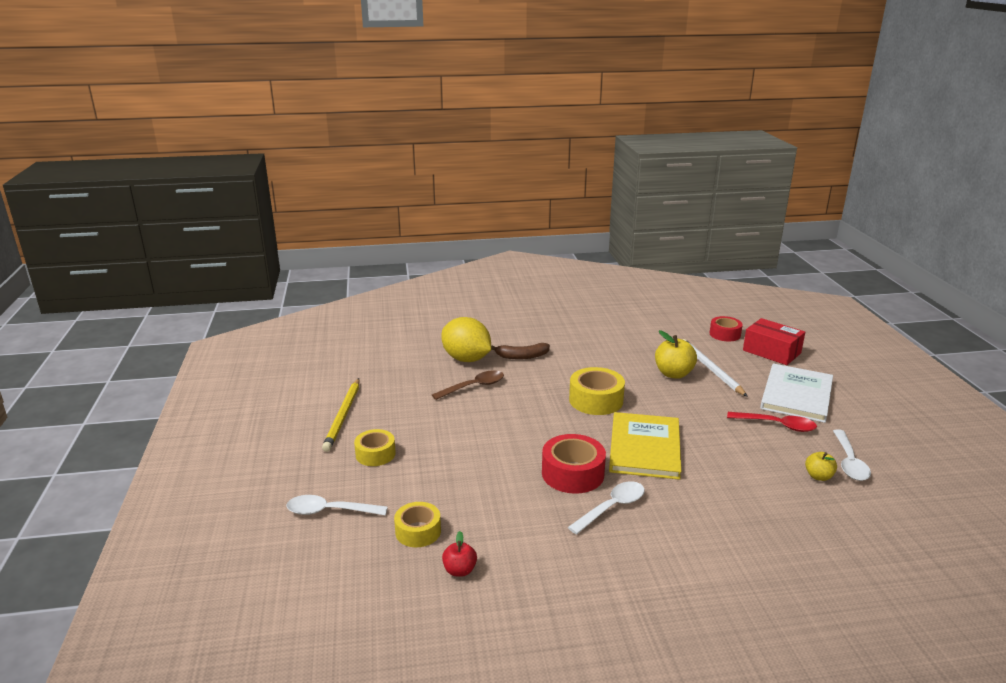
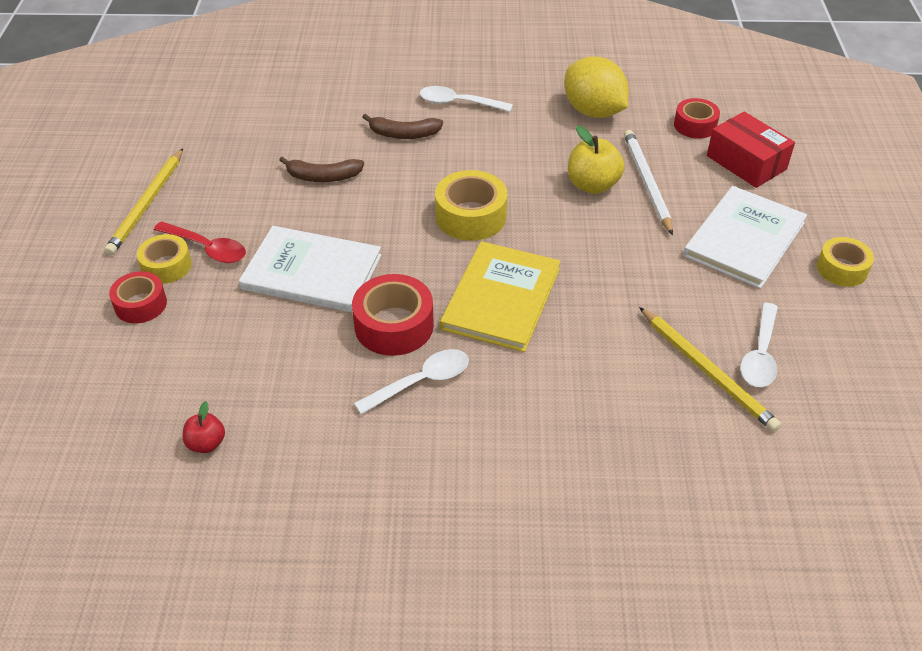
camera: 10 degrees right, 20 degrees up
(330, 511) = (87, 341): white spoon -> white spoon (458, 103)
(364, 481) = (141, 304): none -> red tape
(418, 531) = (178, 383): yellow tape -> yellow tape (842, 269)
(466, 359) = (330, 131): yellow lemon -> yellow lemon (593, 111)
(474, 387) = (323, 177): brown spoon -> brown banana
(493, 446) = (312, 272): none -> white book
(777, 425) = (692, 285): red spoon -> red spoon (207, 248)
(818, 476) = (707, 371): yellow apple -> yellow pencil

